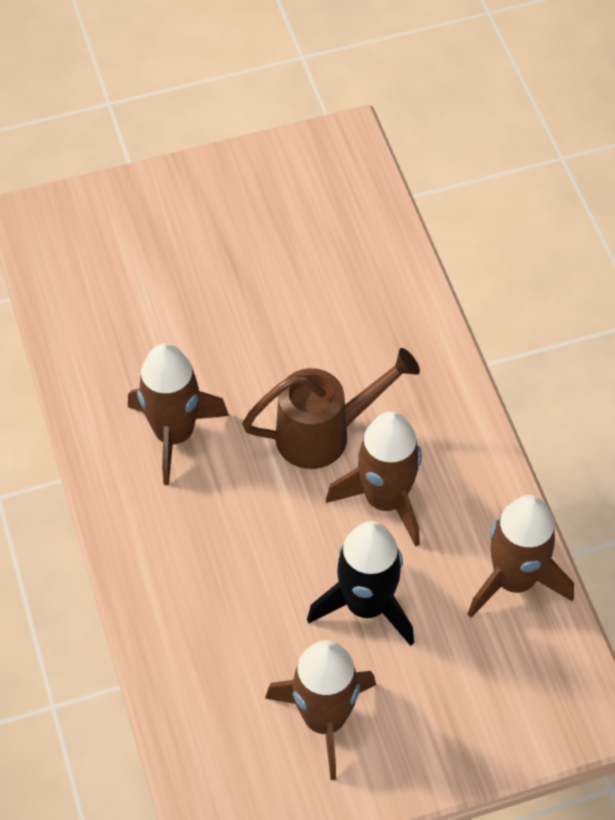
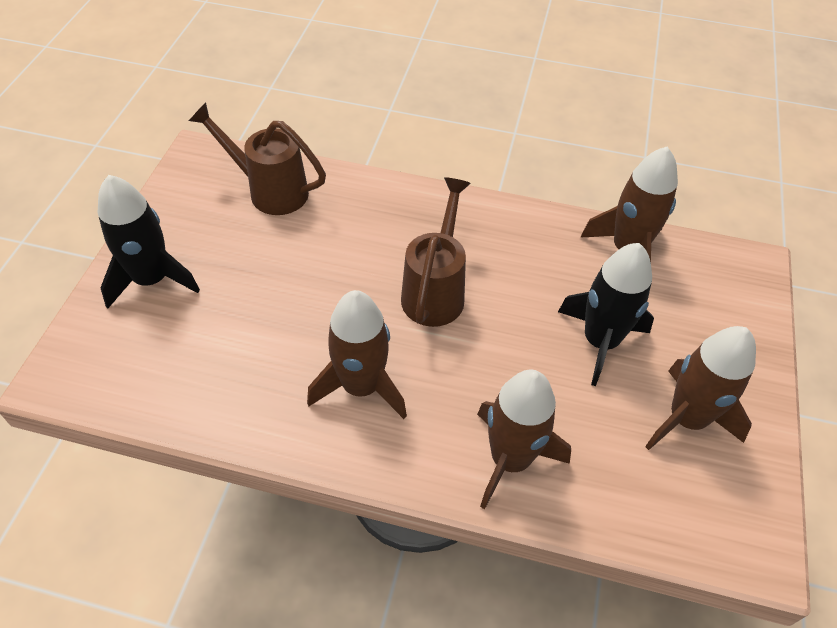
camera: 60 degrees left, 5 degrees down
(172, 210) = (152, 279): none -> black rocket
(345, 226) = (269, 190): none -> brown watering can
(385, 500) = (517, 285): brown rocket -> brown rocket (510, 459)

